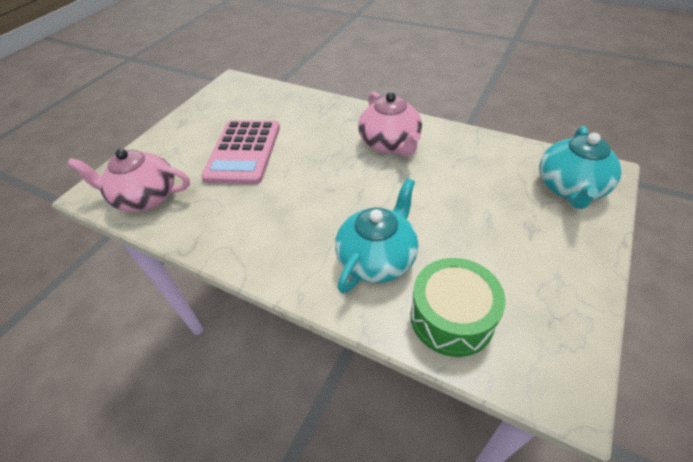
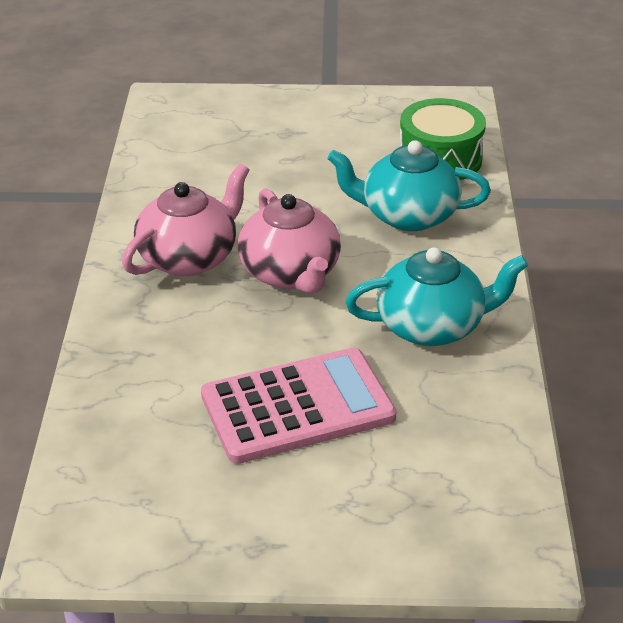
camera: 120 degrees left, 10 degrees down
(145, 197) = (476, 471): pink teapot -> pink teapot (290, 273)
(570, 188) = (205, 116): turquoise teapot -> turquoise teapot (432, 326)

